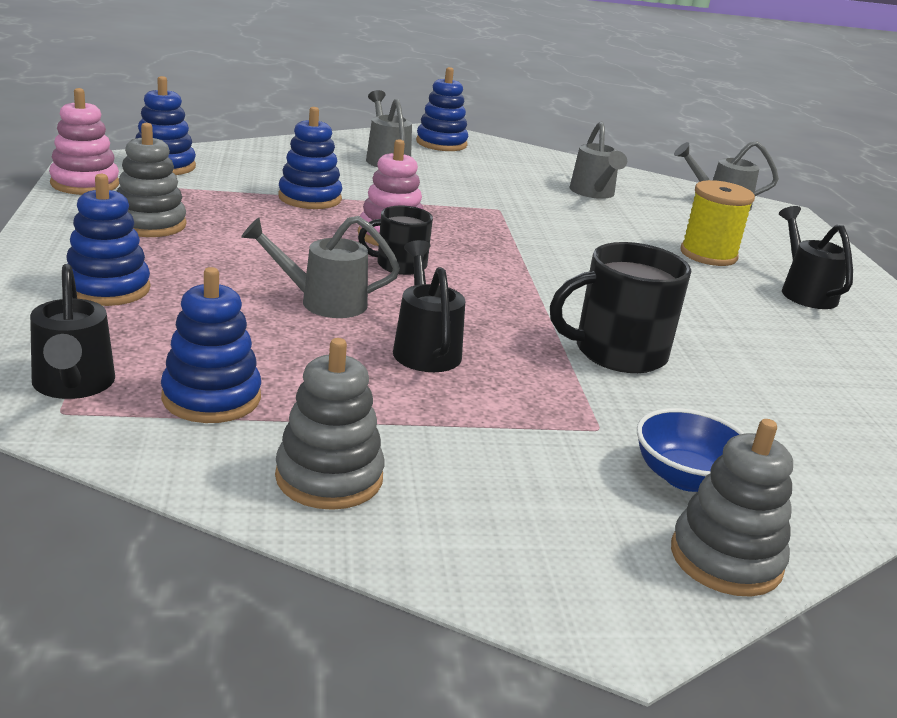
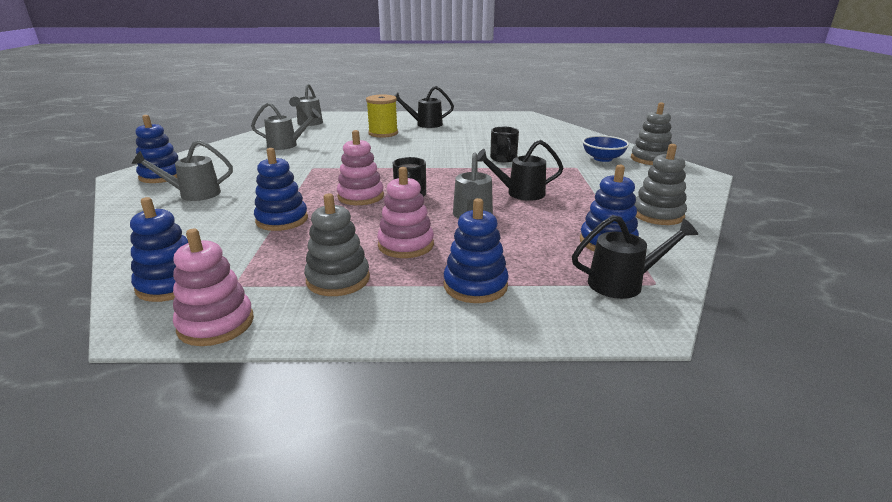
camera: 80 degrees left, 0 degrees up
(229, 257) = (406, 245): none -> pink stacking toy
(617, 352) = (503, 158): black mug -> black mug, size x0.61

